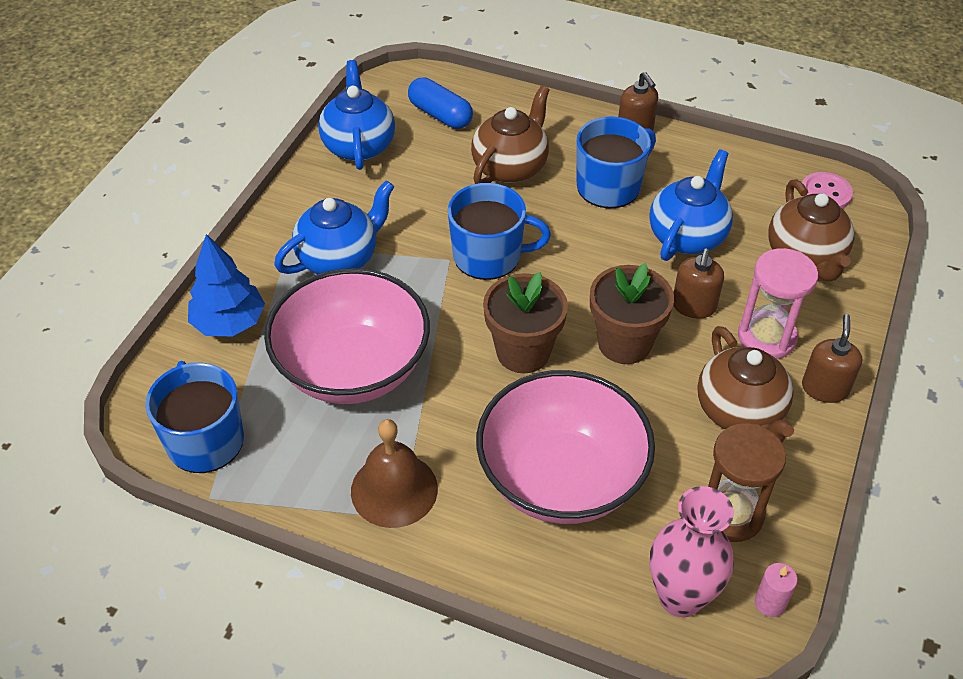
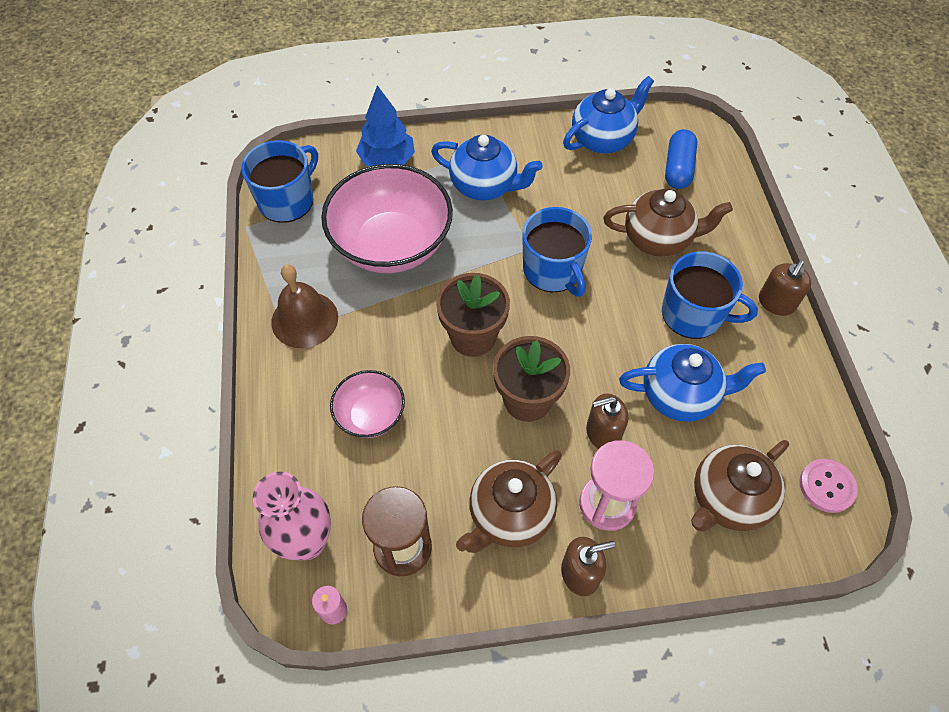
camera: 60 degrees right, 10 degrees up
(561, 478) = (370, 415): pink bowl -> pink bowl, size x0.51

